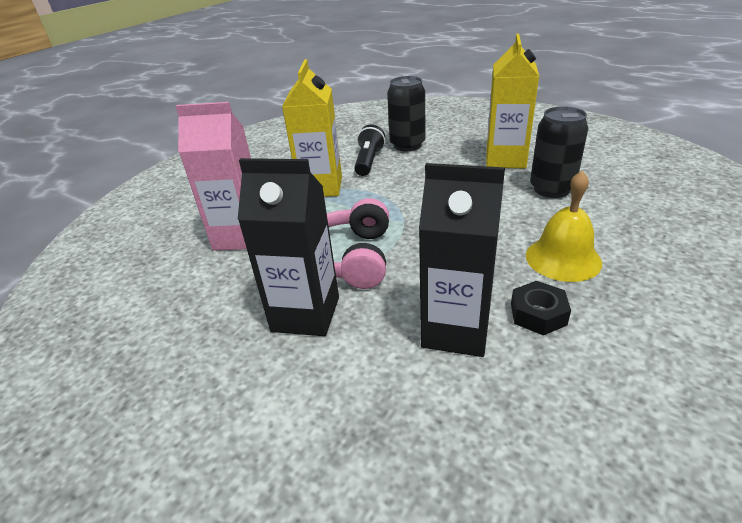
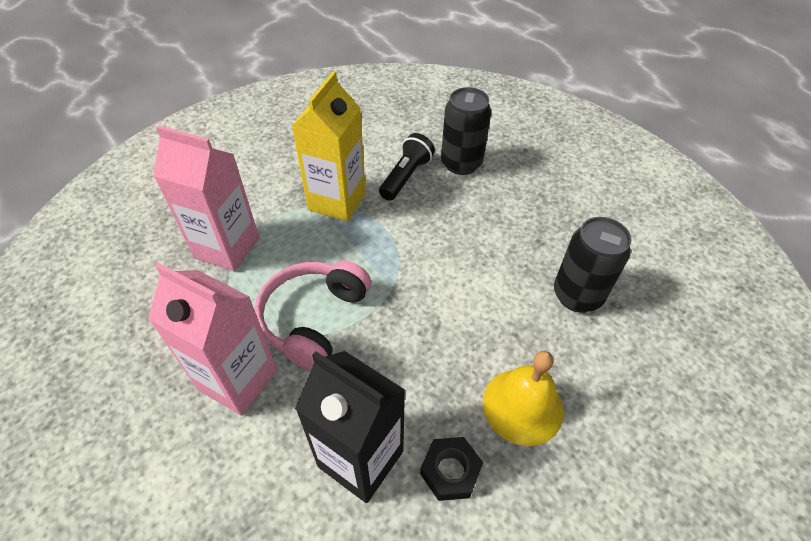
camera: 15 degrees right, 15 degrees up
(305, 314) = (238, 379): black carton -> pink carton
(505, 159) = (556, 227): yellow carton -> none

